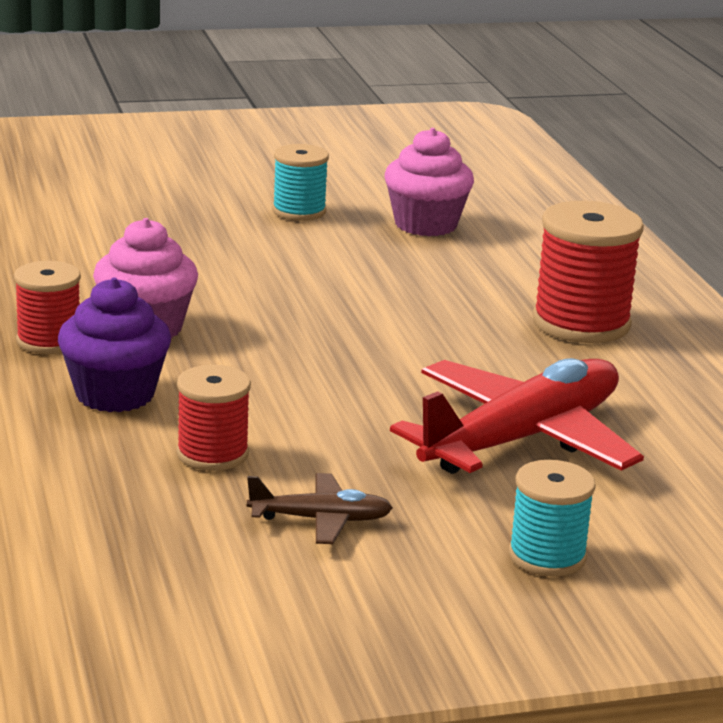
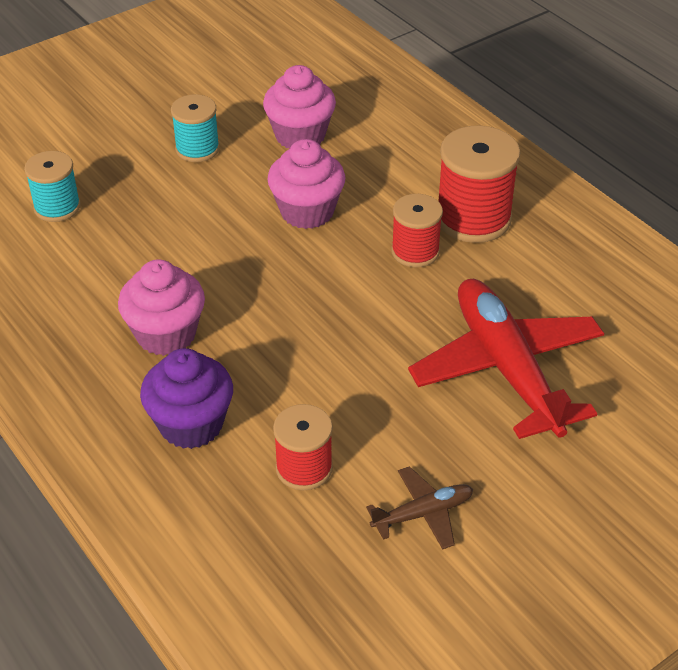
camera: 20 degrees left, 20 degrees up
(49, 341) = (101, 377): red spool -> red spool (415, 251)
(384, 278) = (307, 211): none -> pink cupcake
(522, 439) = (507, 368): red plane -> red plane turned 45 degrees counterclockwise
(547, 556) = (593, 493): turquoise spool -> turquoise spool (57, 207)

